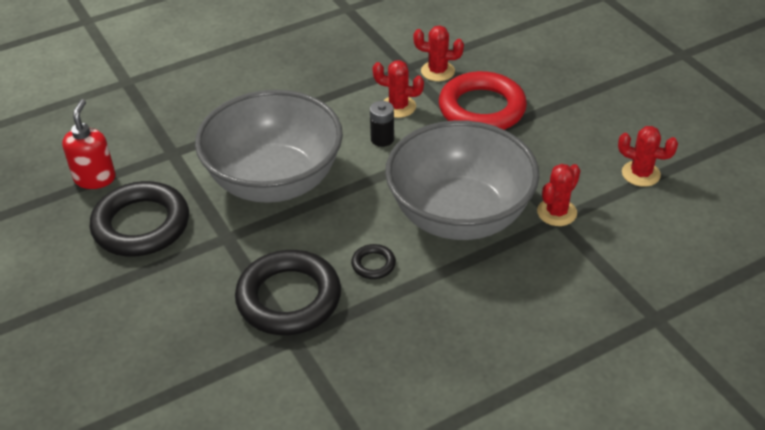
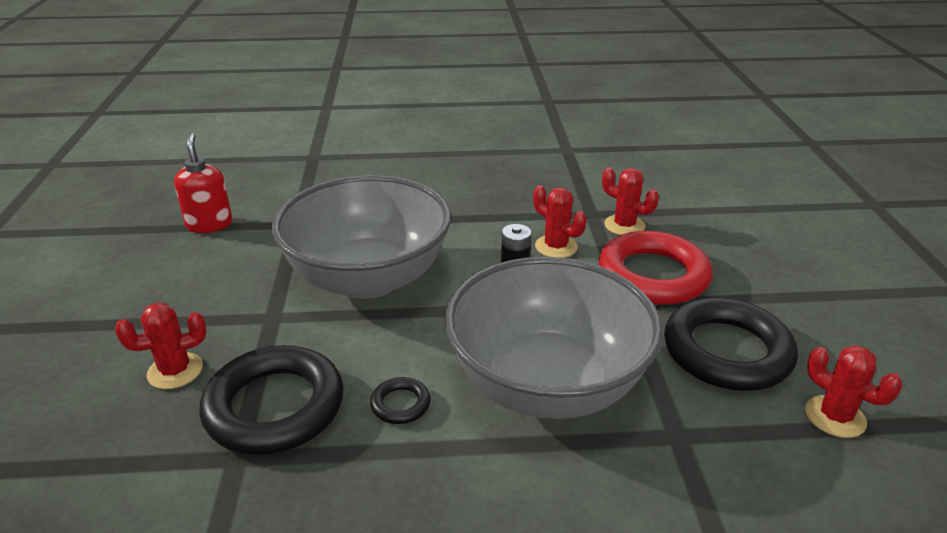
camera: 25 degrees right, 10 degrees down
(95, 178) = (209, 224): red soap dispenser -> red soap dispenser turned 45 degrees counterclockwise
(141, 225) = (206, 277): black ring -> black ring (726, 351)
(556, 212) = (681, 426): red cactus -> red cactus (175, 371)

